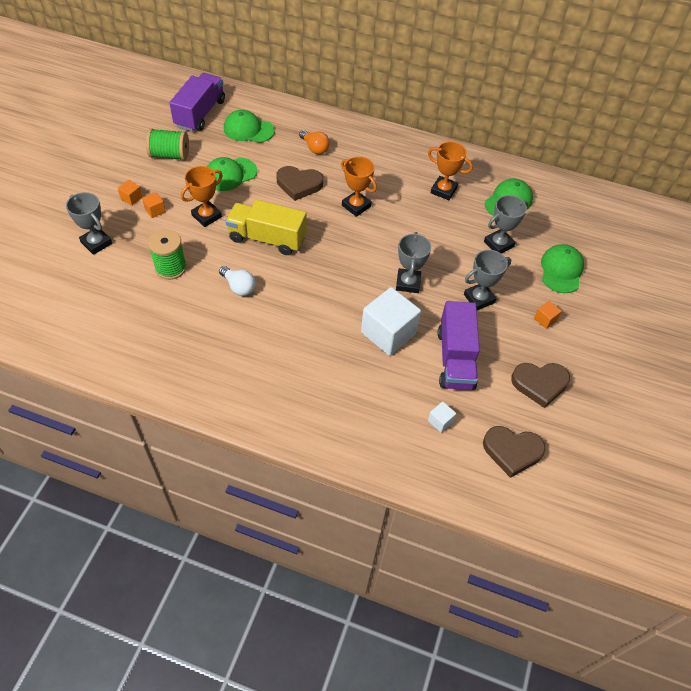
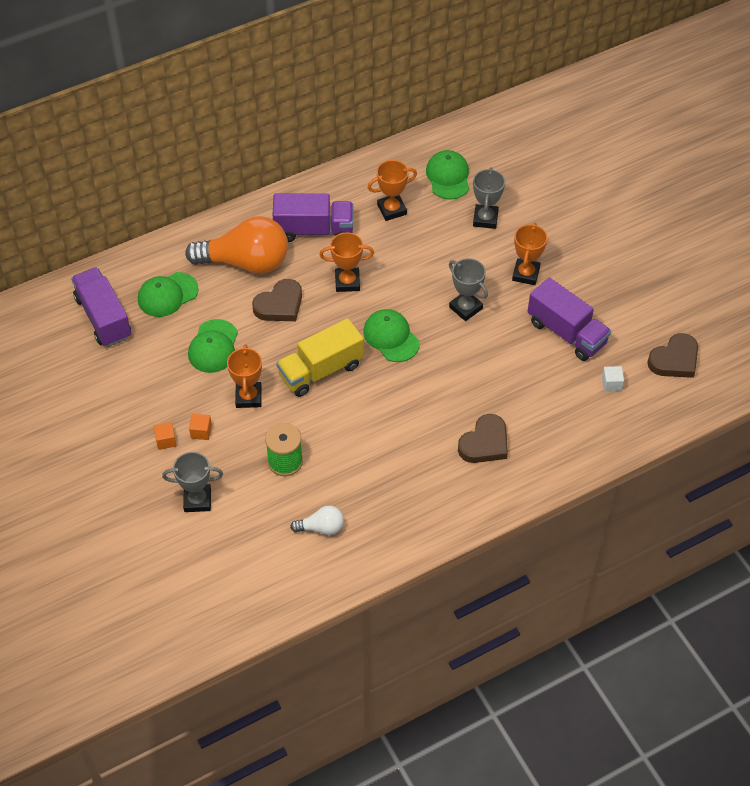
camera: 45 degrees left, 0 degrees up
(170, 155) = (137, 377): green spool -> none
(238, 287) = (356, 426): white light bulb -> white light bulb (321, 527)
(314, 148) = (245, 262): orange light bulb -> orange light bulb, size x2.18
(379, 163) = (314, 230): none -> purple truck
(388, 333) = (502, 357): white cube -> none
(479, 298) = (526, 274): grey trophy -> orange trophy
(539, 384) = (636, 299): brown heart -> brown heart (484, 443)
(545, 319) = (584, 249): orange cube -> none
(561, 270) = (549, 201): green cap -> green cap (391, 337)

